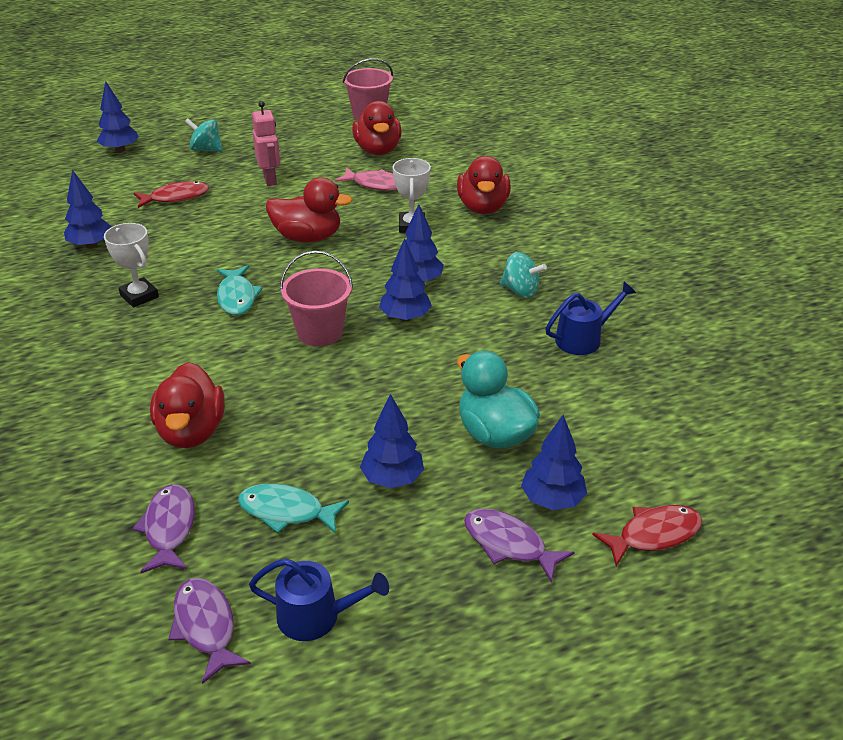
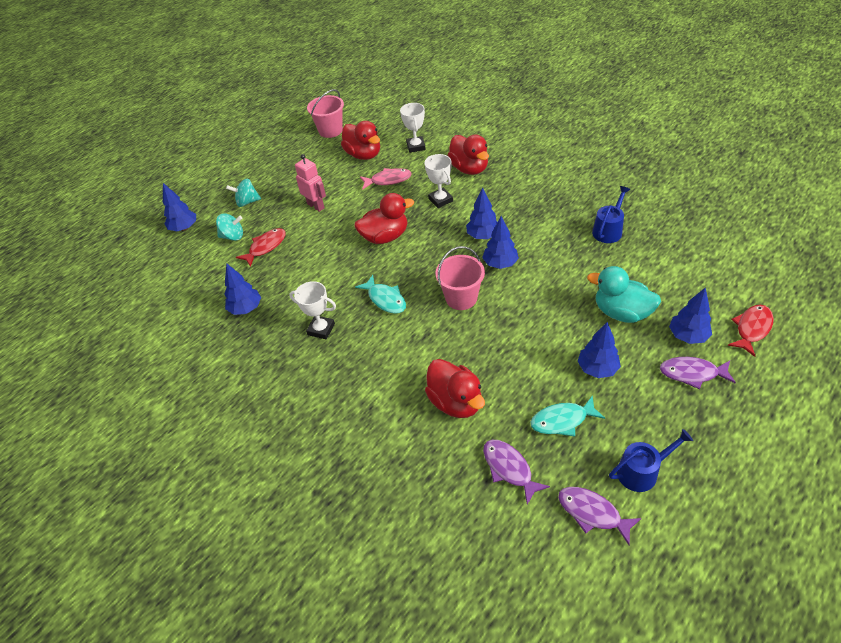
camera: 25 degrees left, 10 degrees up
(446, 163) = (416, 146): none -> white trophy
(520, 291) = (546, 215): turquoise spinning top -> turquoise spinning top (233, 236)

